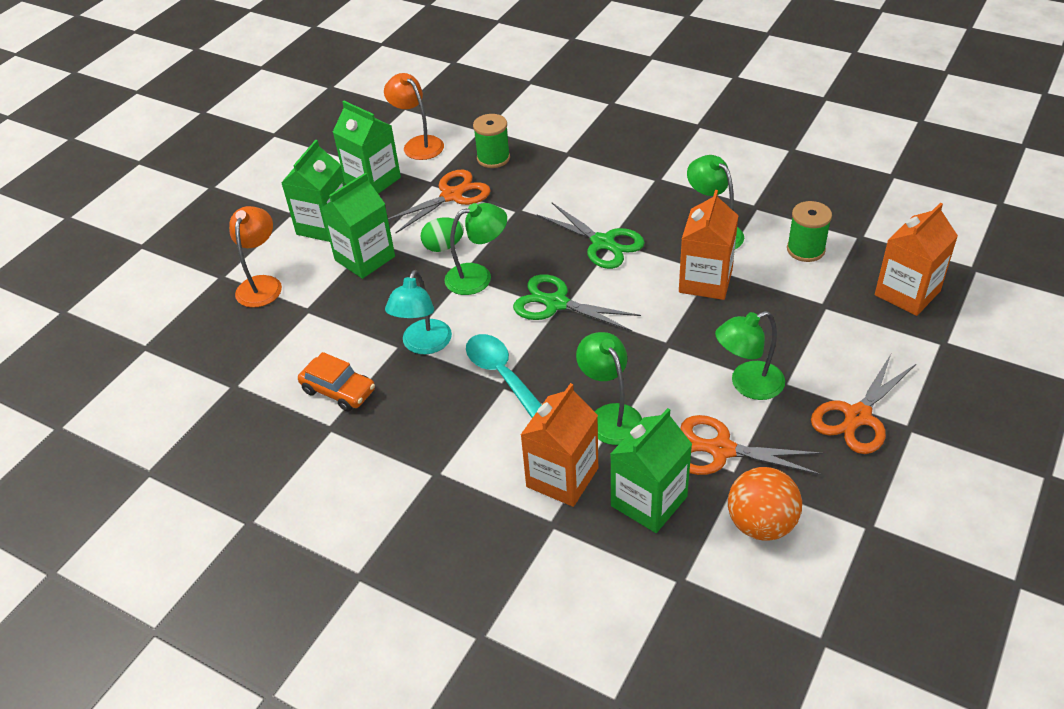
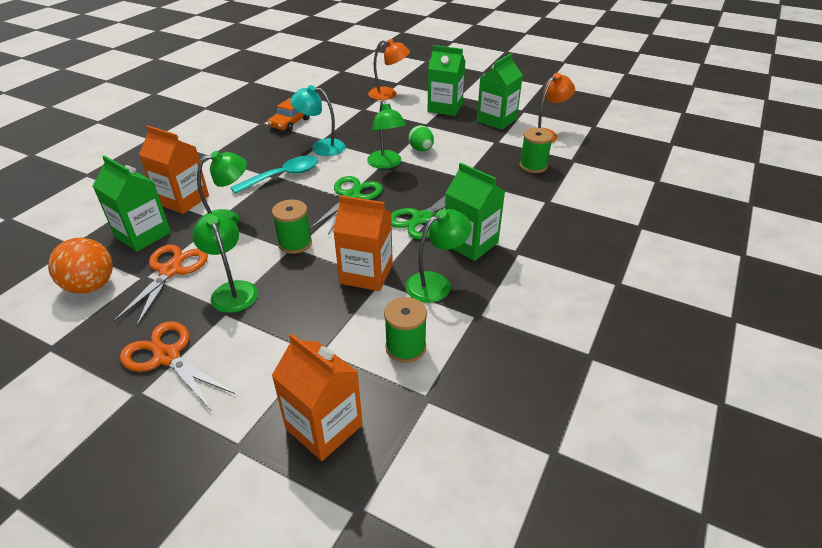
camera: 85 degrees right, 5 degrees down
(365, 258) = (410, 123): green carton -> green carton (470, 243)
(451, 196) = (481, 150): orange scissors -> none
(657, 343) = (295, 243): none -> green spool

